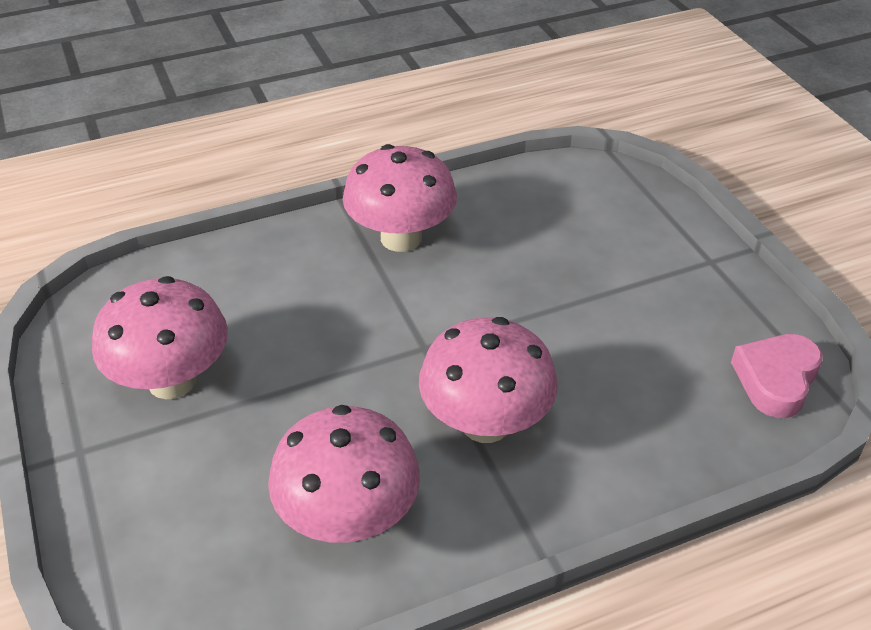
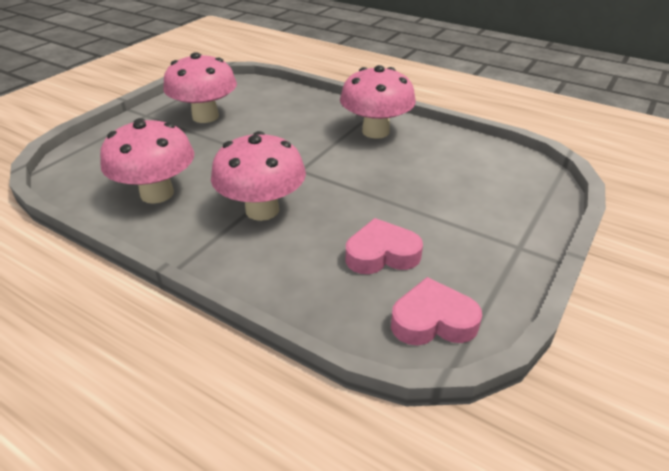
camera: 55 degrees right, 5 degrees down
(651, 362) = (381, 254): none -> pink heart

